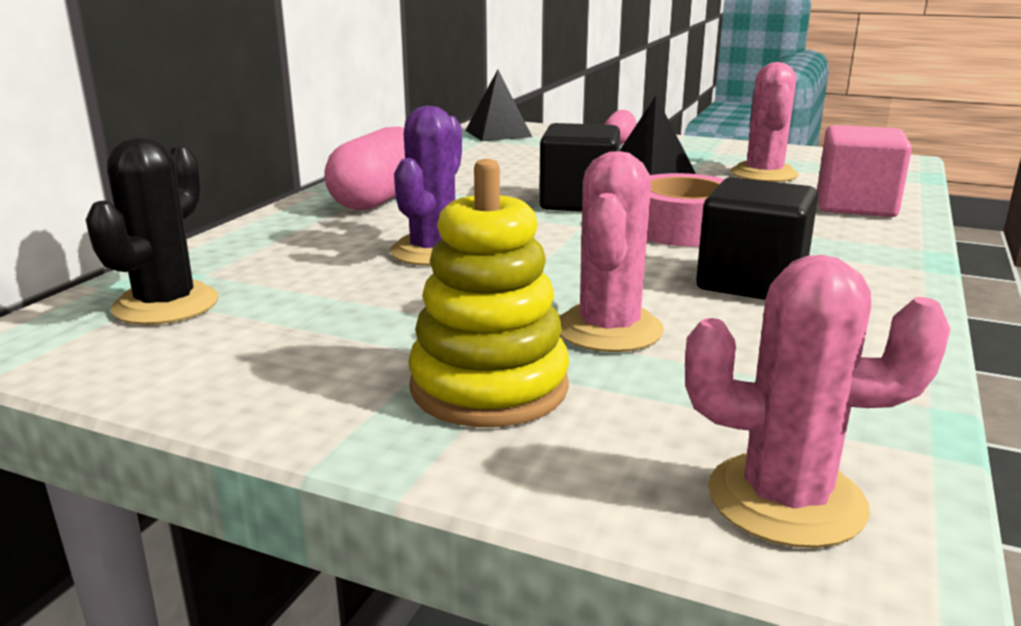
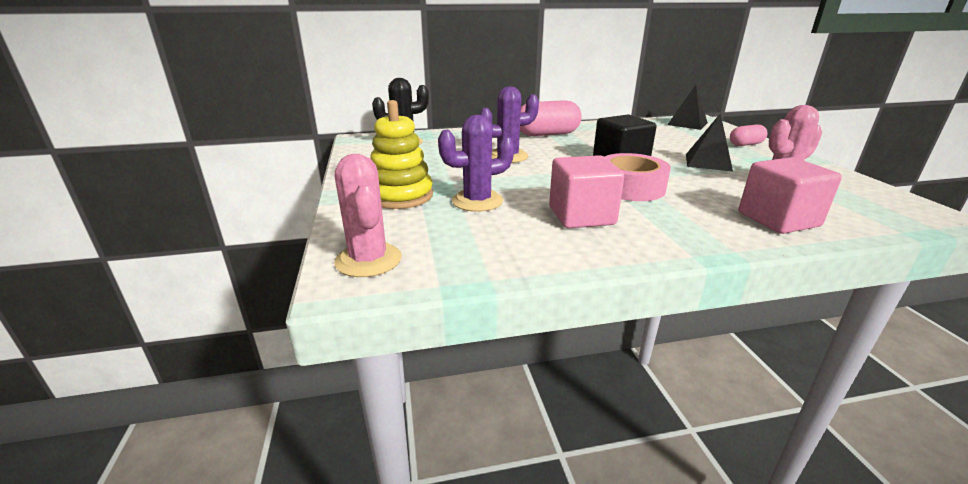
camera: 55 degrees right, 5 degrees up
(609, 329) = (477, 201): pink cactus -> purple cactus
(751, 282) = (581, 216): black cube -> pink cube

